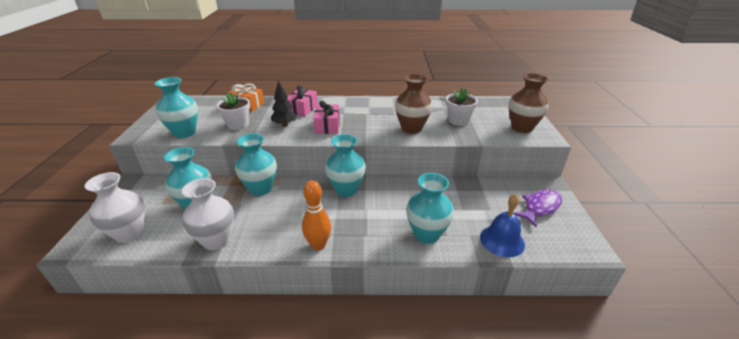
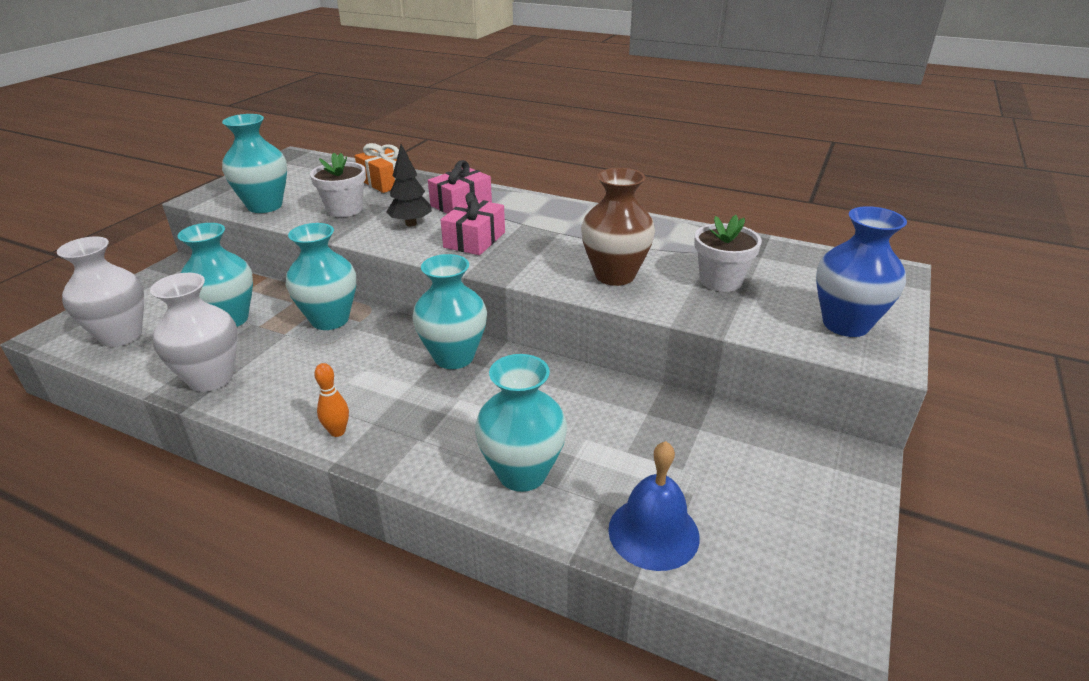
camera: 25 degrees right, 0 degrees up
(318, 245) = (337, 432): orange bowling pin -> orange bowling pin, size x0.61
(522, 128) = (845, 324): brown vase -> blue vase
(540, 207) = (792, 497): purple fish -> none

